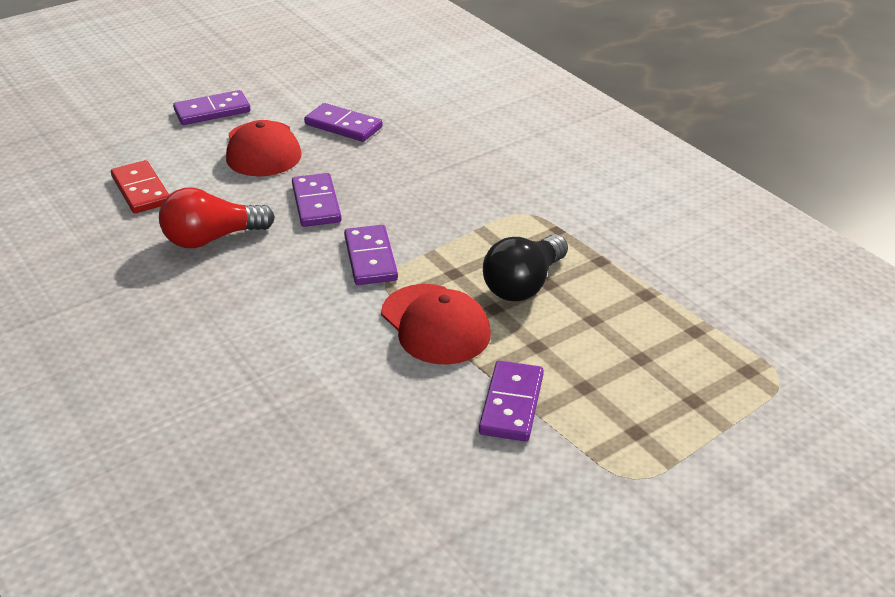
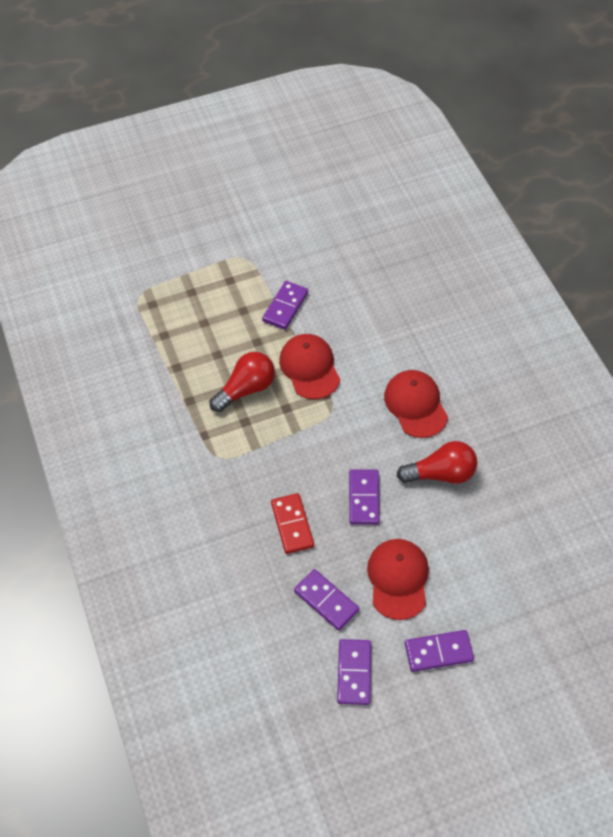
camera: 165 degrees left, 20 degrees up
(141, 190) = (494, 542): red domino -> red domino (292, 524)
(254, 304) = (415, 405): none -> red cap
(370, 258) = (336, 432): purple domino -> purple domino (354, 673)
(524, 284) = (246, 389): black light bulb -> red light bulb

